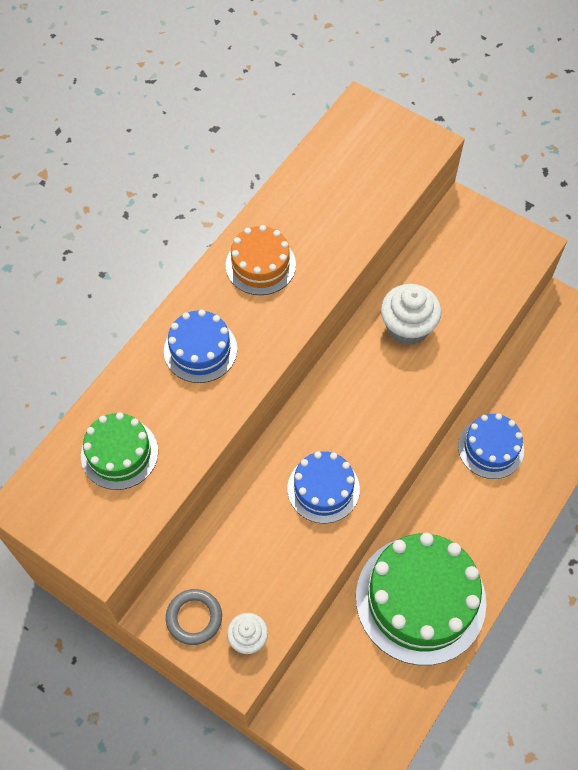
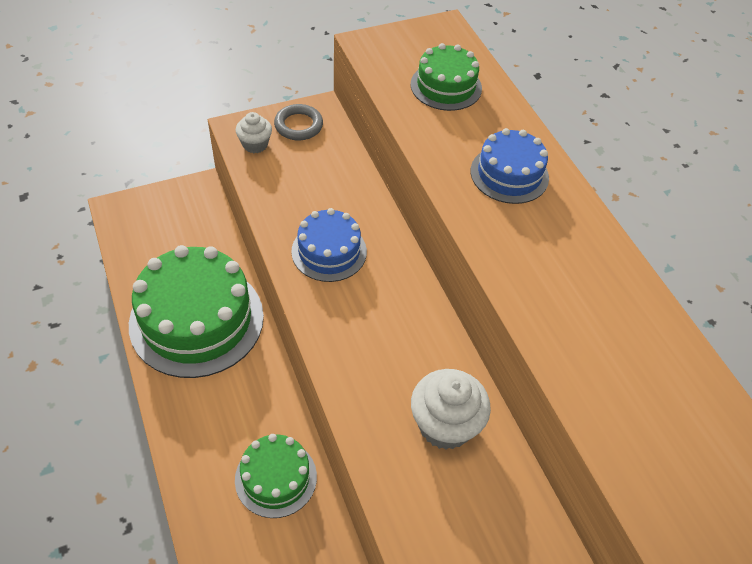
camera: 120 degrees right, 10 degrees down
(260, 265) = (581, 265): orange cake -> none
(490, 448) = (276, 478): blue cake -> green cake

